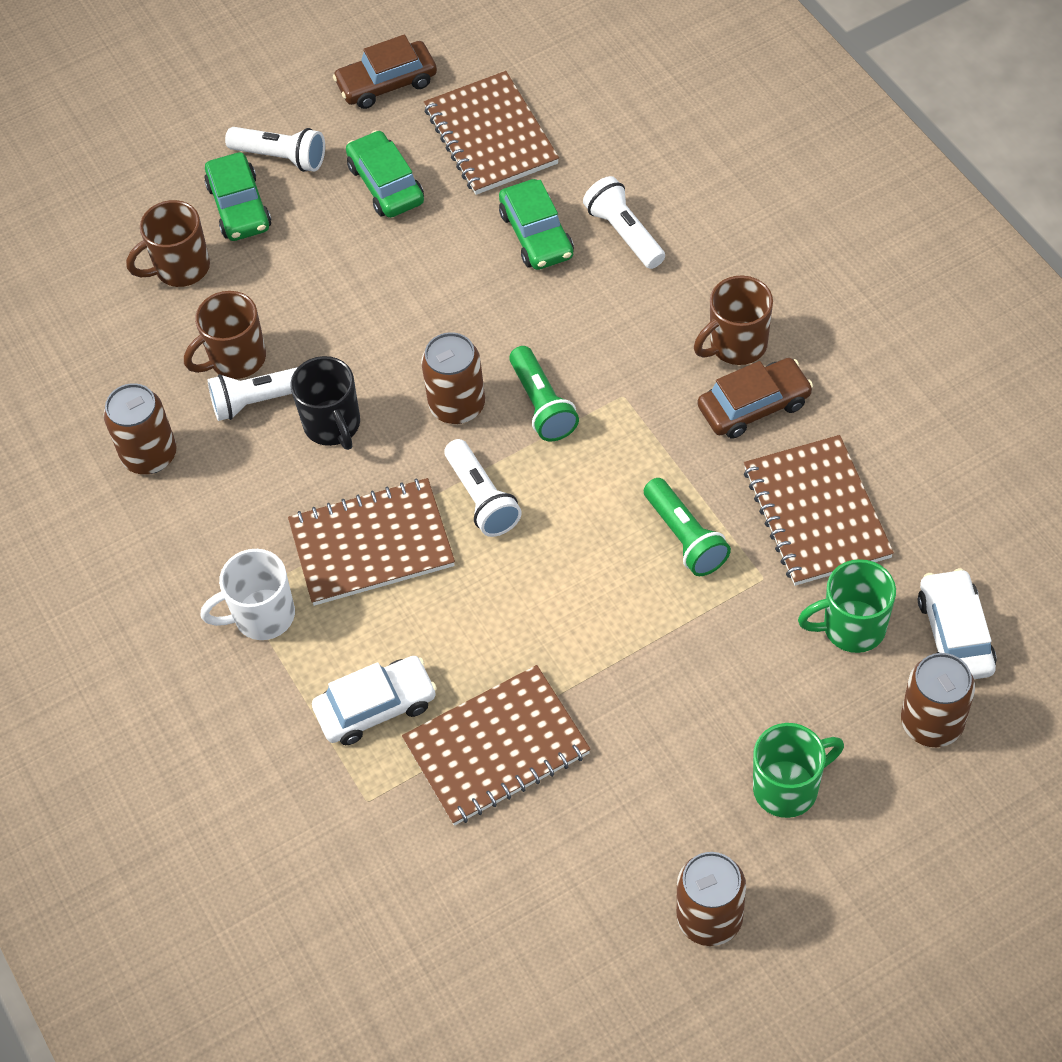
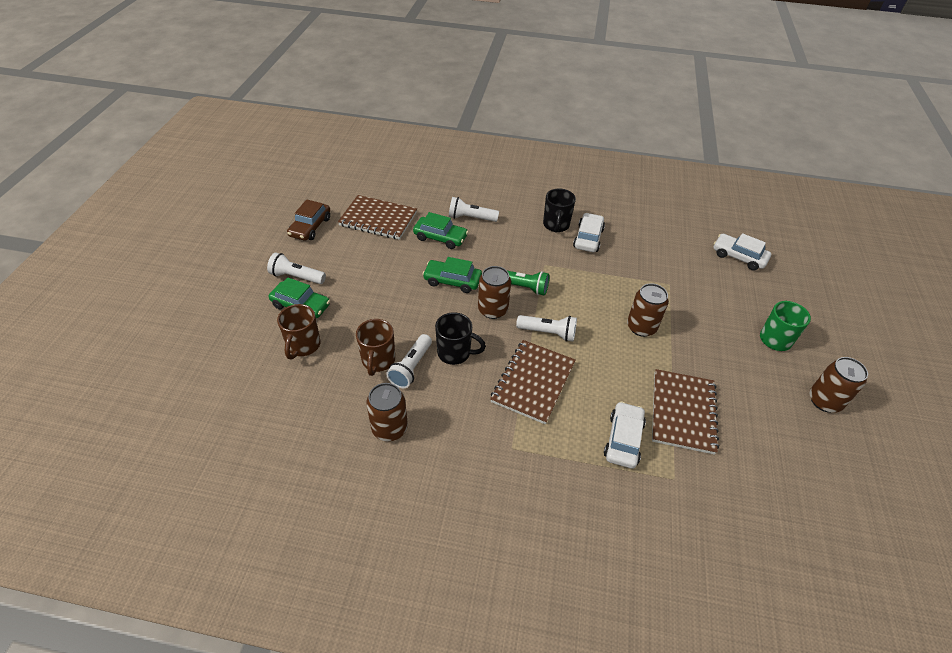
camera: 55 degrees left, 10 degrees down
(262, 616) = (530, 448): white mug -> none
(281, 157) = (296, 277): white flashlight -> white flashlight turned 135 degrees counterclockwise
(386, 184) = (357, 258): green car -> green car (452, 281)
(685, 537) = (629, 291): green flashlight -> none
(736, 345) = (556, 225): brown mug -> black mug
(754, 406) = (588, 238): brown car -> white car
(816, 513) = (653, 254): brown notebook -> none
(851, 627) = (713, 277): green mug -> none
(931, 723) = (774, 285): brown can -> brown can (641, 327)

